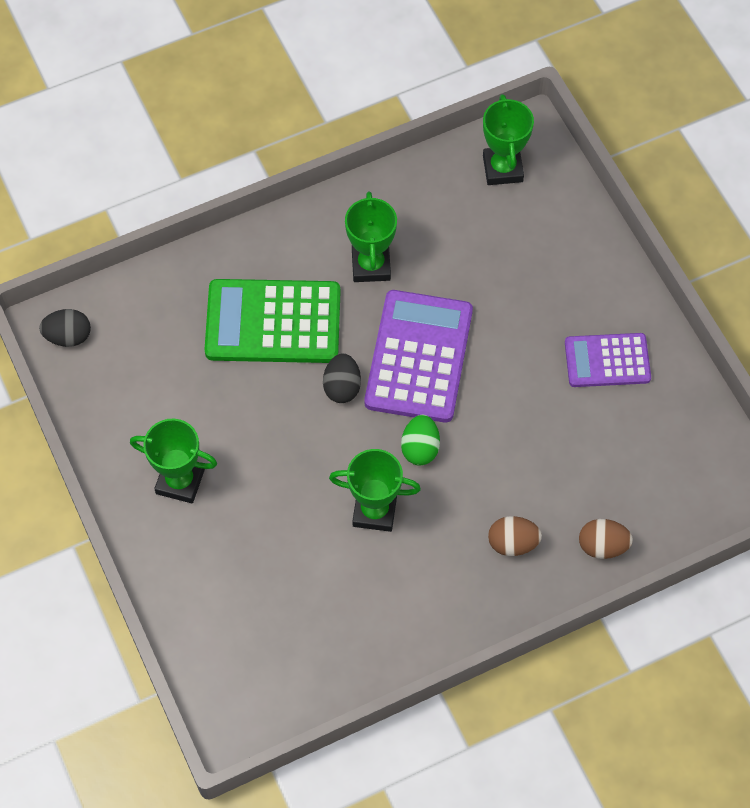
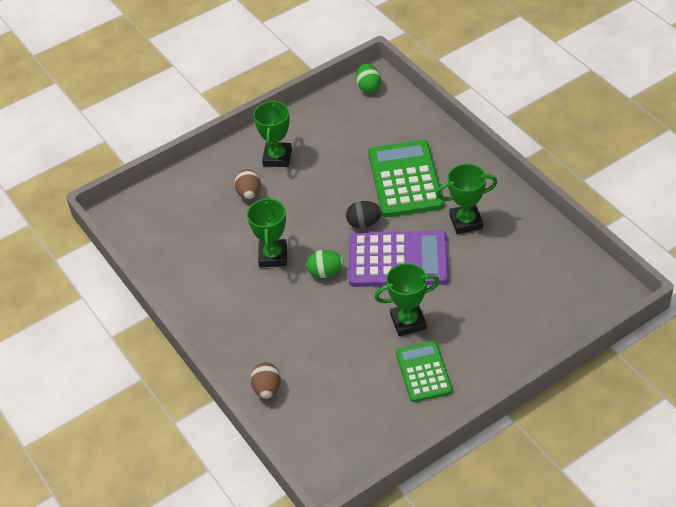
camera: 85 degrees right, 15 degrees down
(68, 336) = (368, 87): black egg -> green egg
(502, 168) = (576, 283): green trophy -> green trophy (408, 322)
(512, 543) = (261, 335): brown egg -> brown egg (249, 193)
(607, 361) = (423, 372): purple calculator -> green calculator

